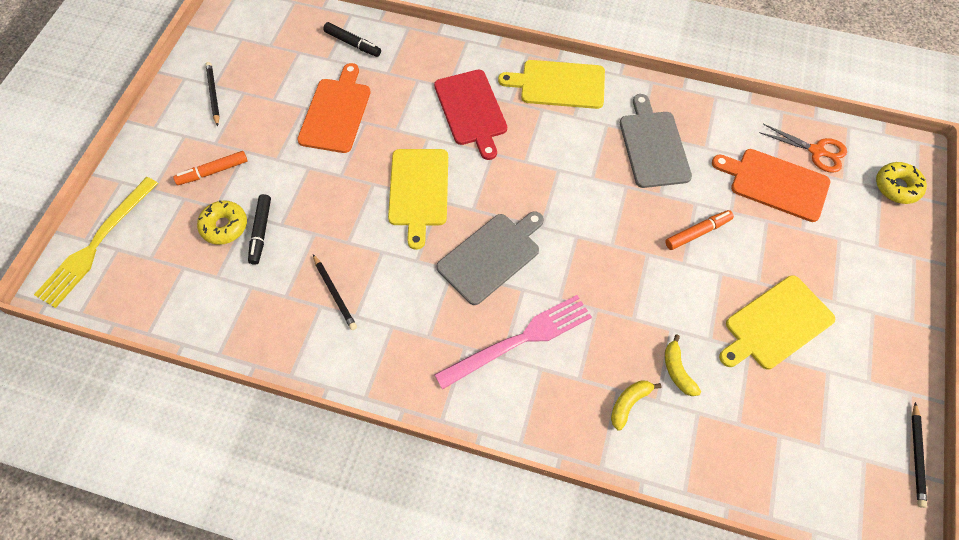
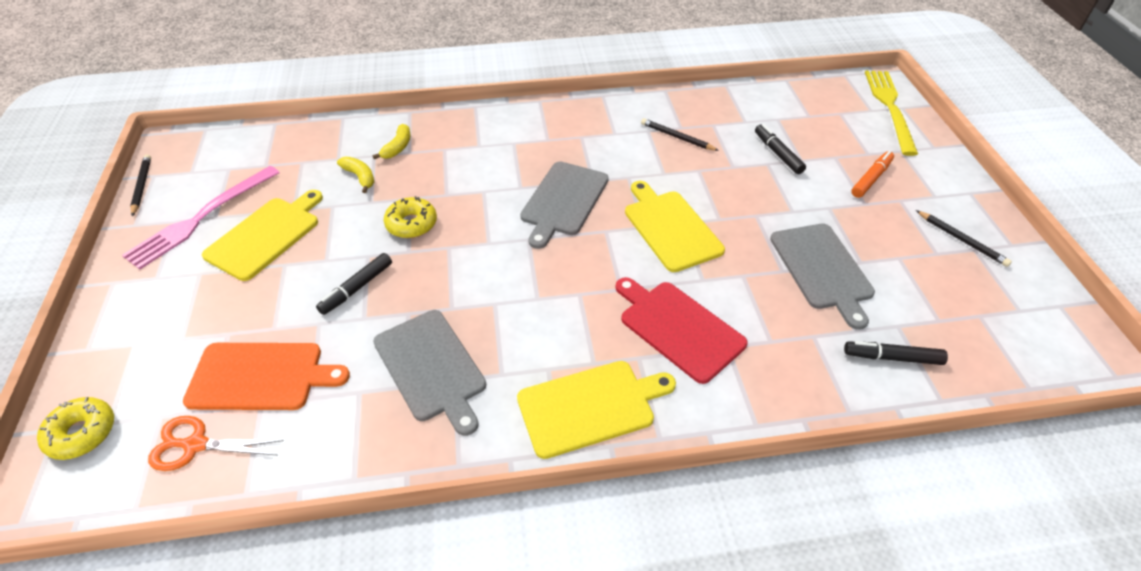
camera: 155 degrees right, 15 degrees down
(224, 226) = (811, 147): yellow donut -> yellow donut (411, 224)
(336, 112) = (822, 269): orange cutting board -> grey cutting board
(519, 340) = (505, 155): pink fork -> pink fork (201, 218)
(697, 233) = (356, 288): orange marker -> black marker

